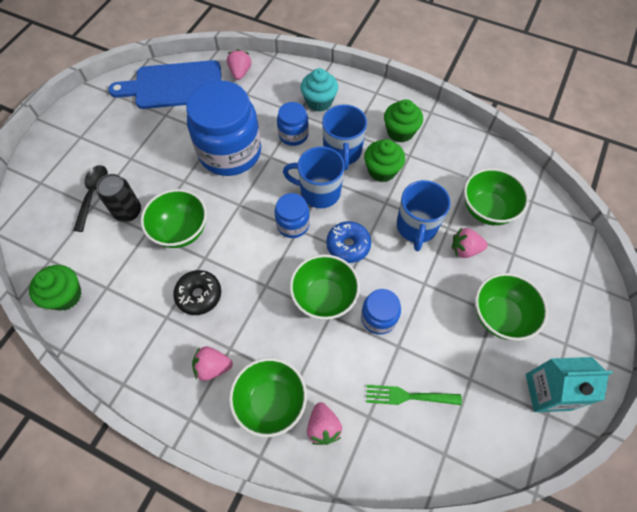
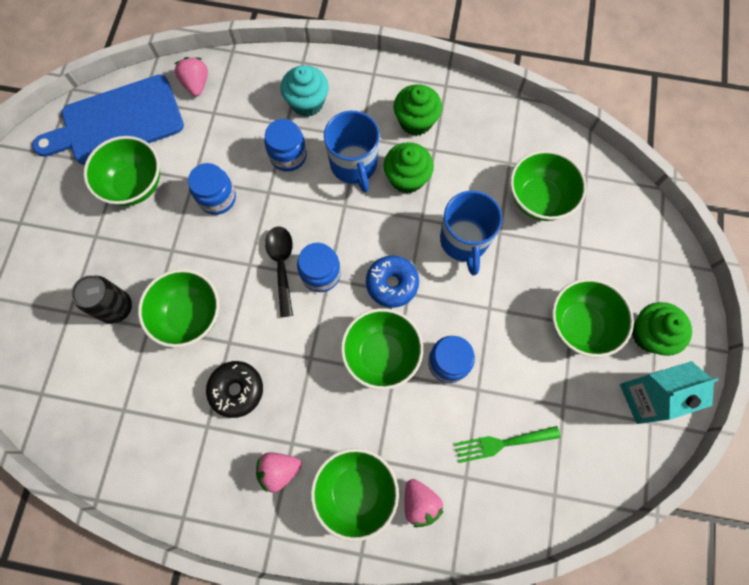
camera: 15 degrees left, 10 degrees up
(65, 296) = (77, 433): green cupcake -> green cupcake (650, 334)
(93, 194) = (64, 296): black spoon -> black spoon (282, 265)
(172, 130) = (135, 185): none -> green bowl
(230, 152) = (217, 198): blue jar -> blue jar, size x0.48
(319, 192) = (340, 224): blue mug -> none
(465, 249) = (524, 255): pink strawberry -> none

